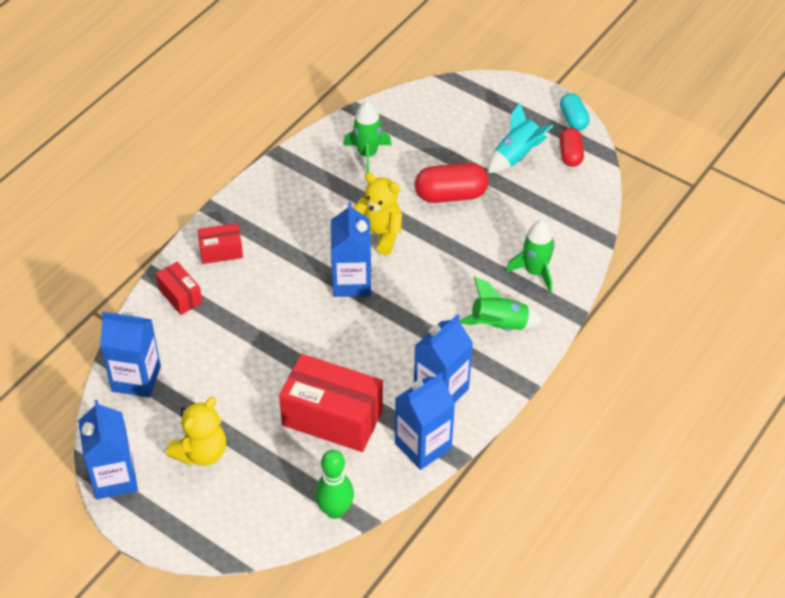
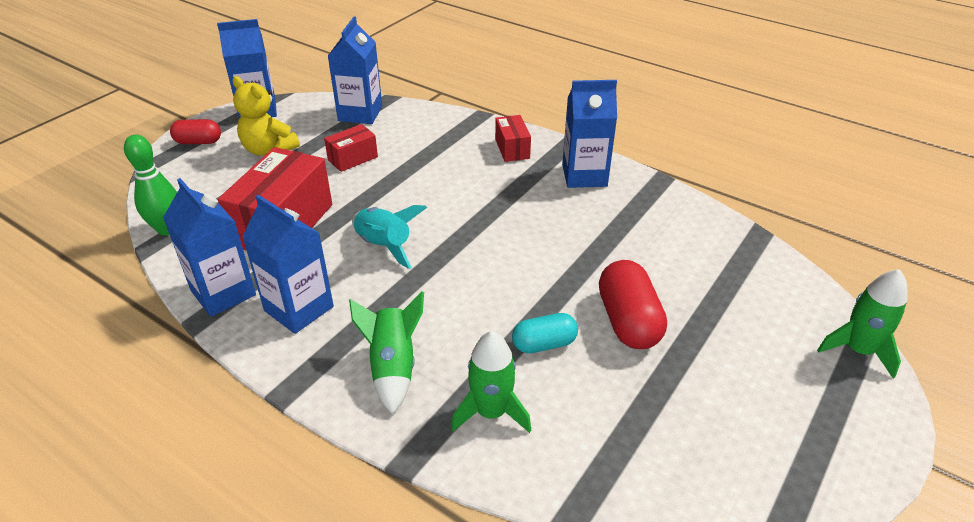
camera: 90 degrees right, 10 degrees down
(180, 296) = (454, 129): red box -> red box (352, 158)
(351, 282) = (472, 235): blue carton -> blue carton (584, 175)
(367, 154) = (682, 244): green rocket -> green rocket (858, 350)
(378, 234) = (547, 255): yellow teddy bear -> none
(516, 156) = (729, 398): turquoise rocket -> turquoise rocket (384, 246)
(570, 155) = (756, 474): red capsule -> red capsule (198, 142)
(573, 119) = (847, 483): turquoise capsule -> turquoise capsule (544, 344)

